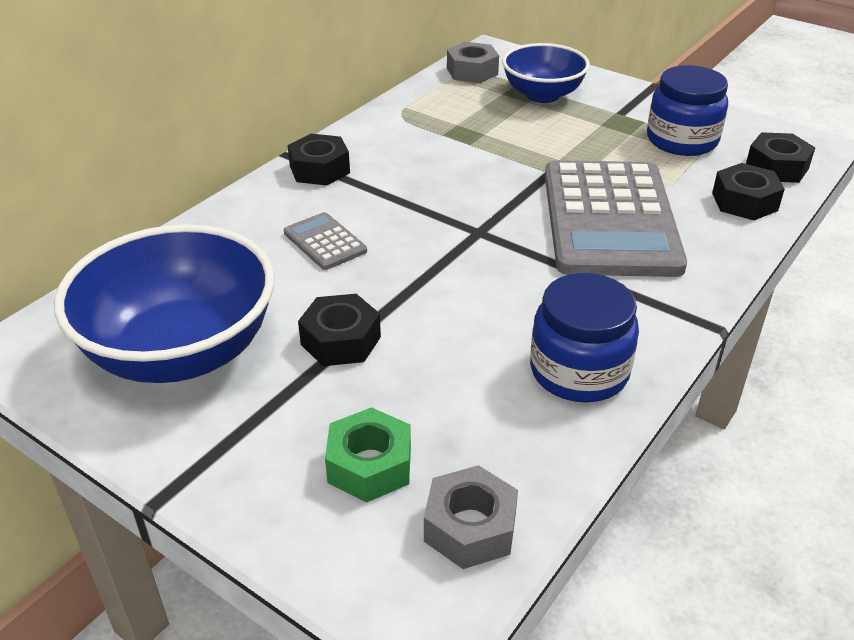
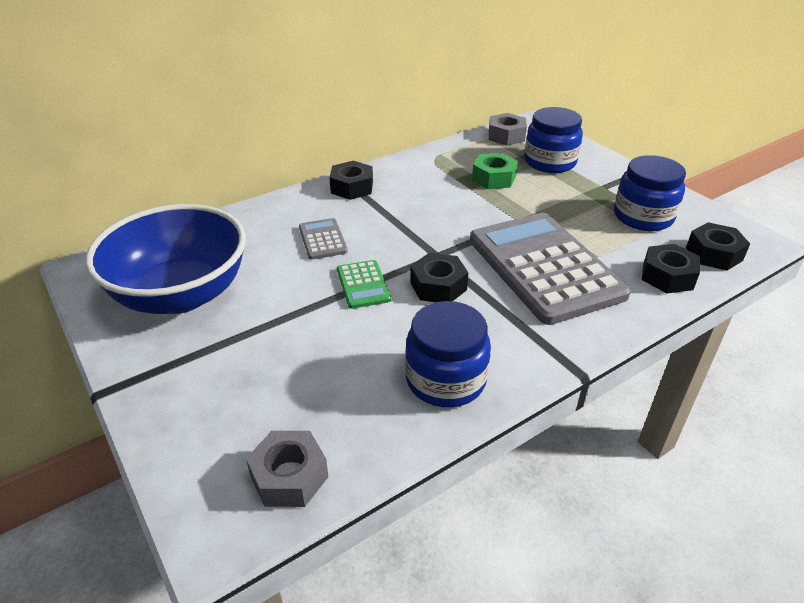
camera: 20 degrees right, 0 degrees up
(341, 340) = (288, 312): black nut -> black nut (438, 286)
(369, 465) = (250, 408): green nut -> green nut (494, 178)
(413, 286) = (363, 285): none -> green calculator
(542, 95) = (550, 162): blue bowl -> blue jar
(610, 219) = (544, 267): grey calculator -> grey calculator turned 135 degrees clockwise

